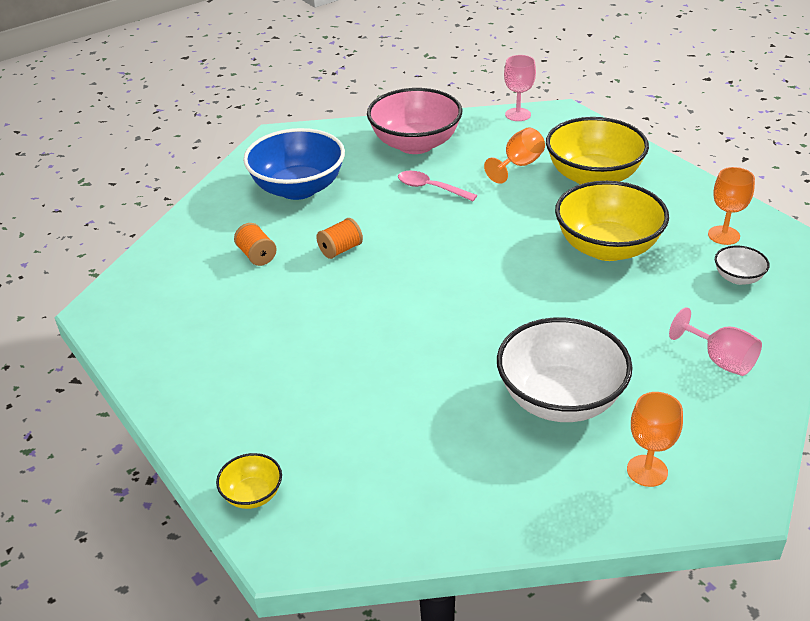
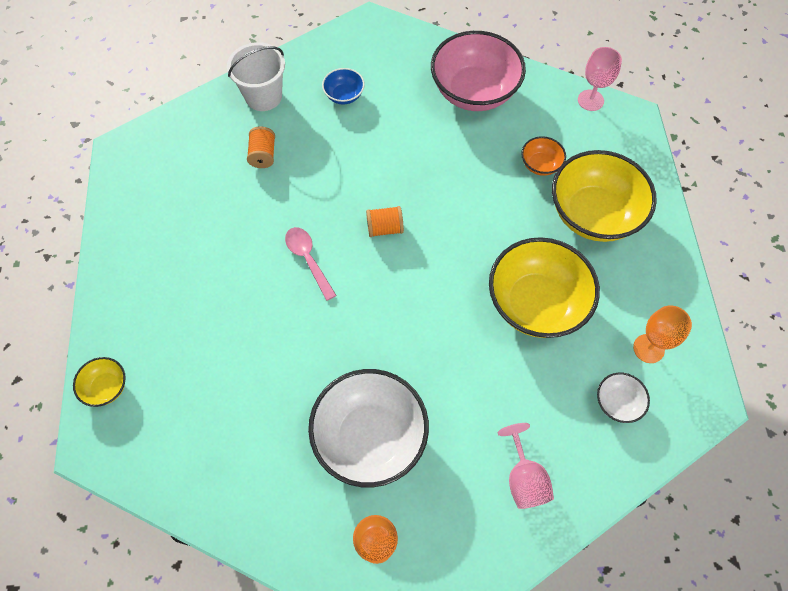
camera: 30 degrees right, 25 degrees up
(218, 217) = (263, 96): none -> white bucket
(298, 188) = (344, 95): blue bowl -> blue bowl, size x0.46
(340, 250) = (327, 184): orange spool -> orange spool (385, 228)
(431, 188) = (446, 152): pink spoon -> pink spoon (308, 260)
(518, 165) = (540, 165): orange goblet -> orange bowl

